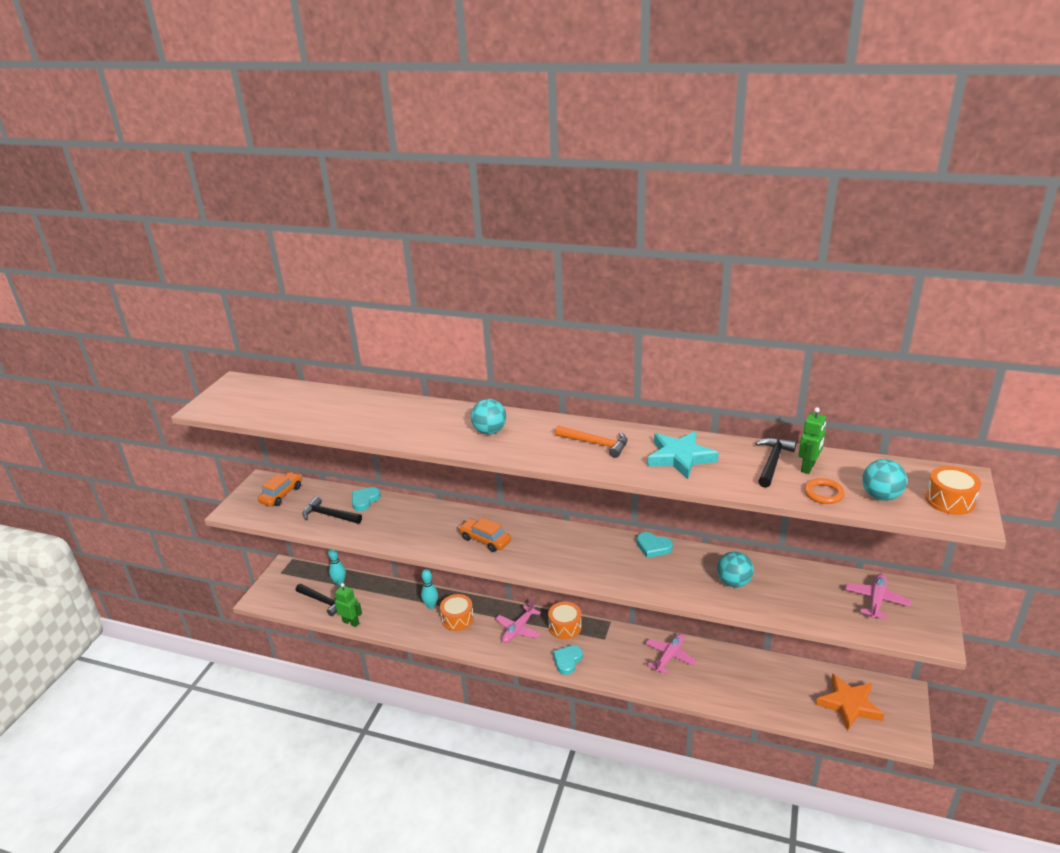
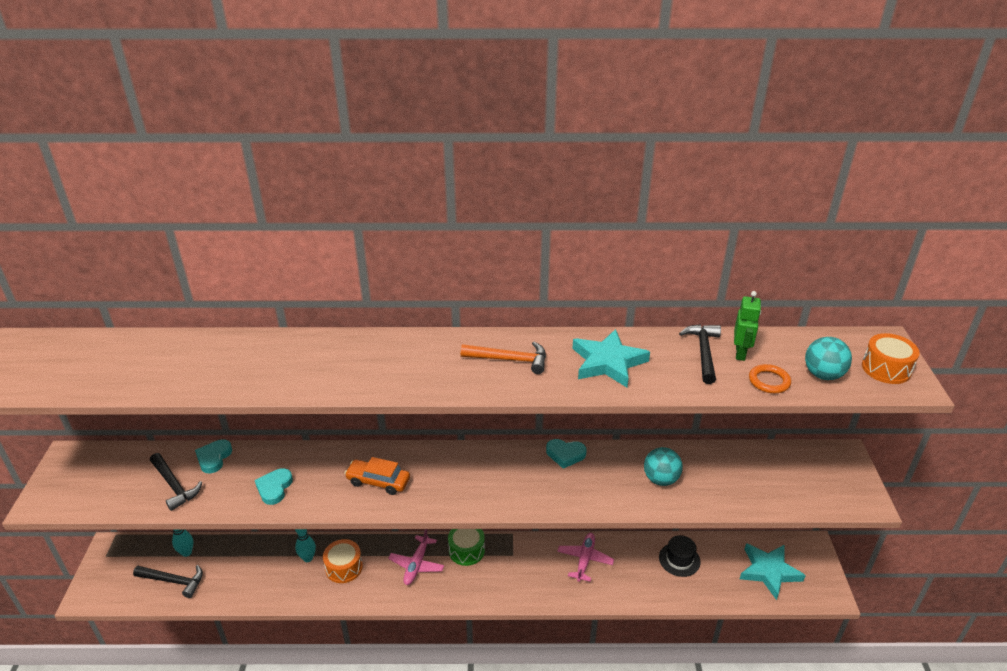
camera: 20 degrees left, 5 degrees up
(281, 494) = (101, 469): orange car -> none
(329, 515) = (174, 486): black hammer -> black hammer turned 135 degrees counterclockwise
(351, 622) = (216, 600): green robot -> none
(489, 431) = (381, 363): turquoise ball -> none
(565, 627) = (466, 550): orange drum -> green drum
(567, 661) = (481, 590): turquoise heart -> turquoise heart (274, 488)
(761, 675) = (679, 559): none -> black hat
(849, 705) = (769, 571): orange star -> turquoise star
(876, 600) = (799, 471): pink plane -> none

